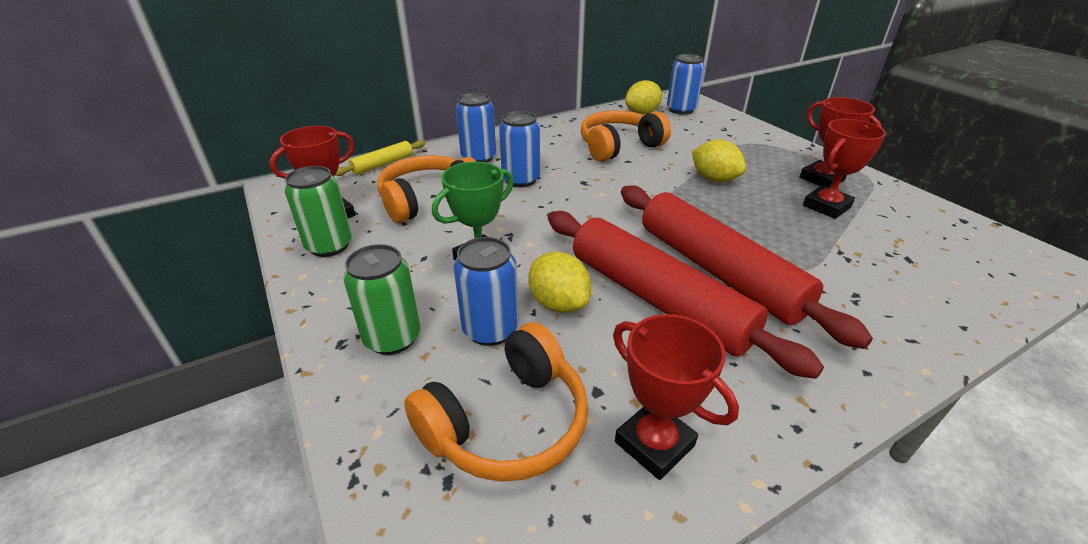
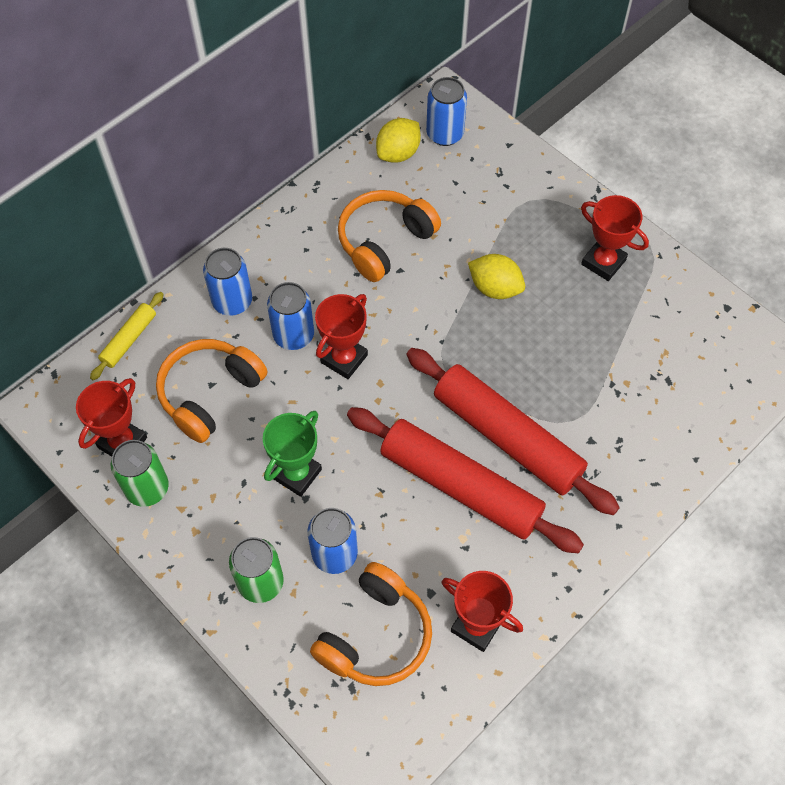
camera: 15 degrees left, 25 degrees up
(558, 303) = (381, 511): yellow lemon -> none
(826, 206) = (605, 313): red trophy -> red trophy (344, 359)

